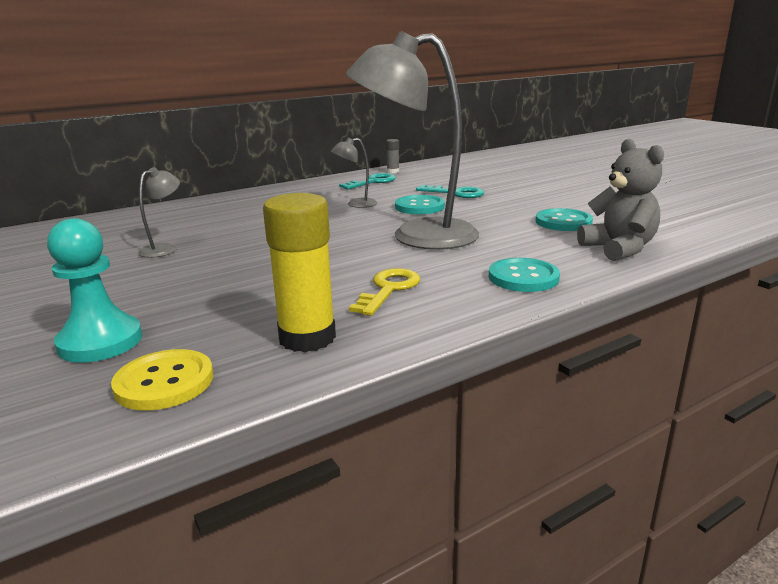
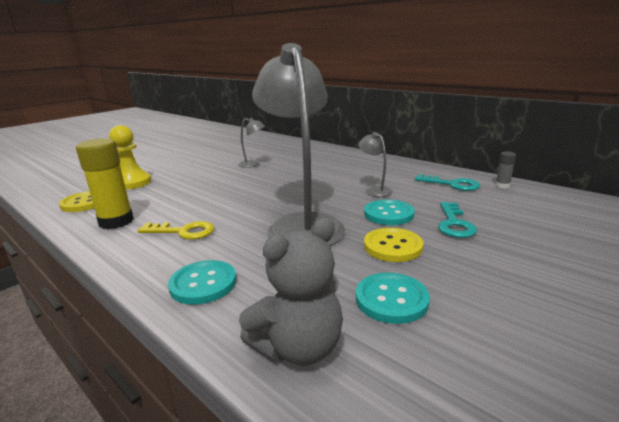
camera: 75 degrees right, 0 degrees up
(100, 342) = (132, 183): turquoise pawn -> yellow pawn
(484, 213) = (393, 246): none -> yellow button

